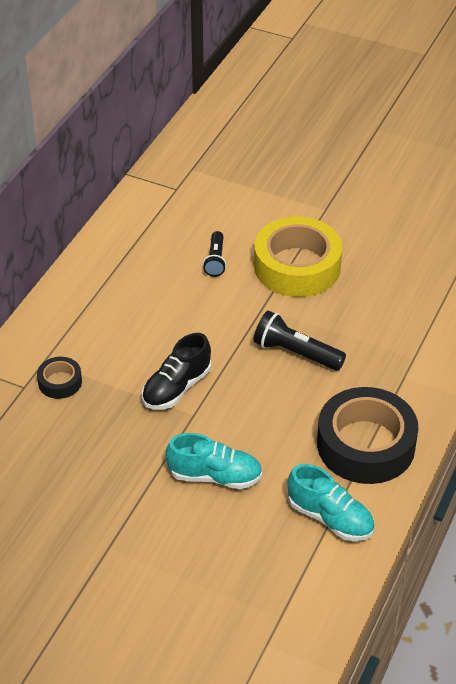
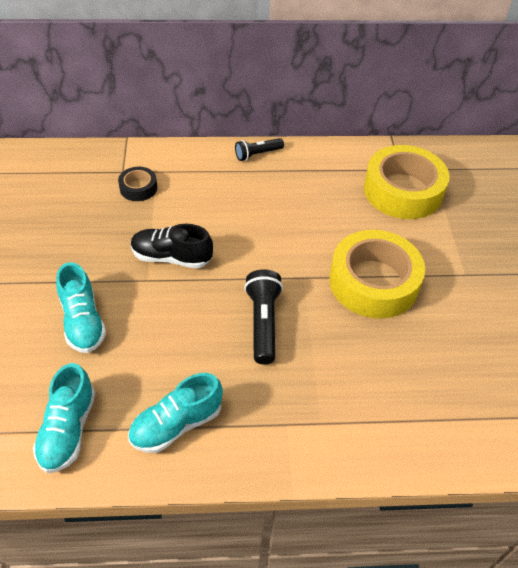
camera: 60 degrees right, 5 degrees up
(205, 200) = (403, 190): none -> yellow tape
(215, 260) = (336, 224): black flashlight -> black flashlight (257, 154)
(366, 445) = (176, 424): black tape -> turquoise shoe

